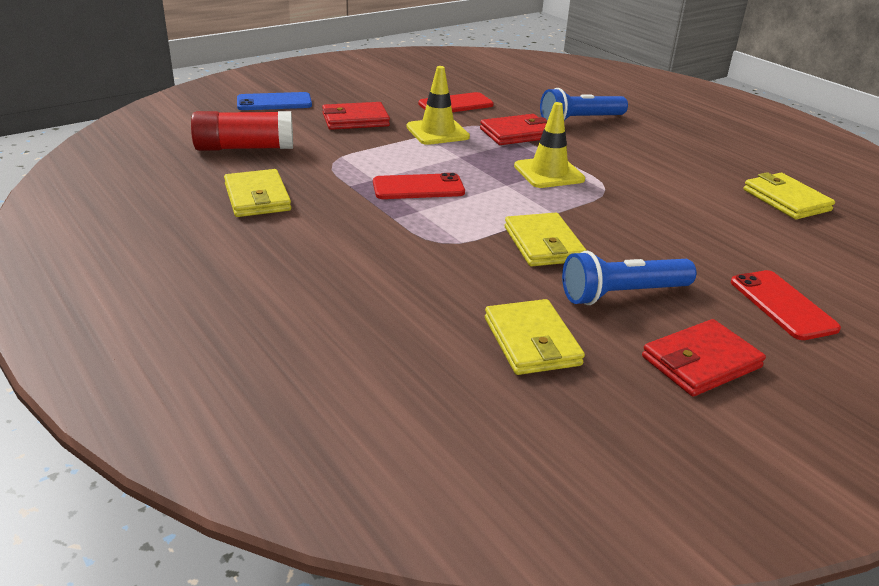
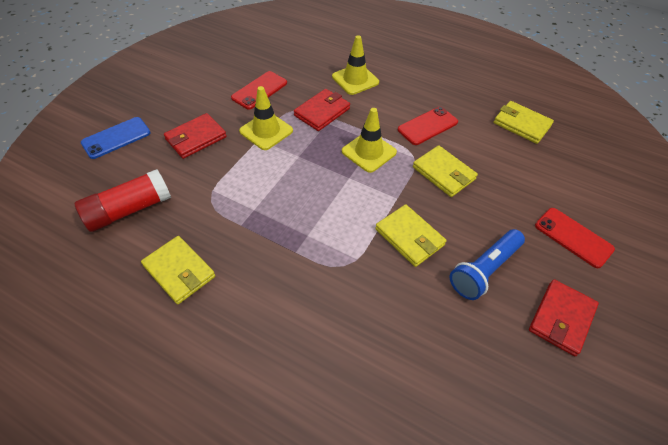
camera: 25 degrees left, 20 degrees up
(418, 187) = (291, 206): red phone -> red phone (427, 126)
(531, 341) = (460, 349): yellow wallet -> yellow wallet (443, 173)
(580, 120) = (355, 79): blue flashlight -> yellow traffic cone

